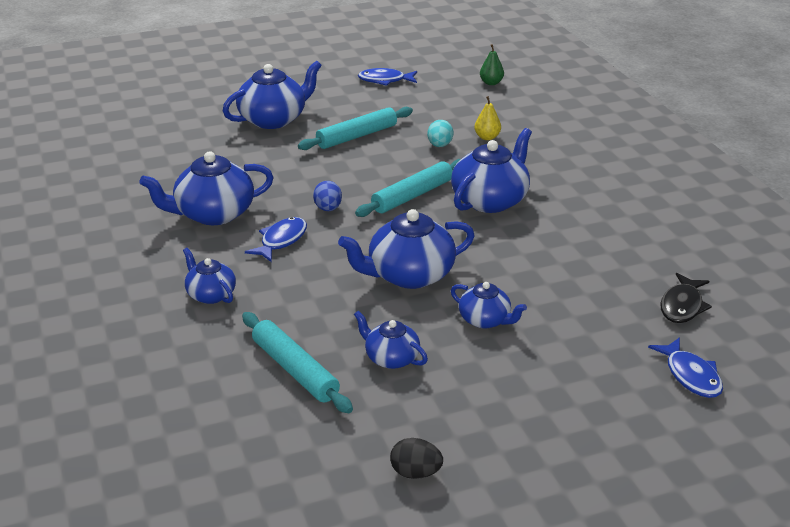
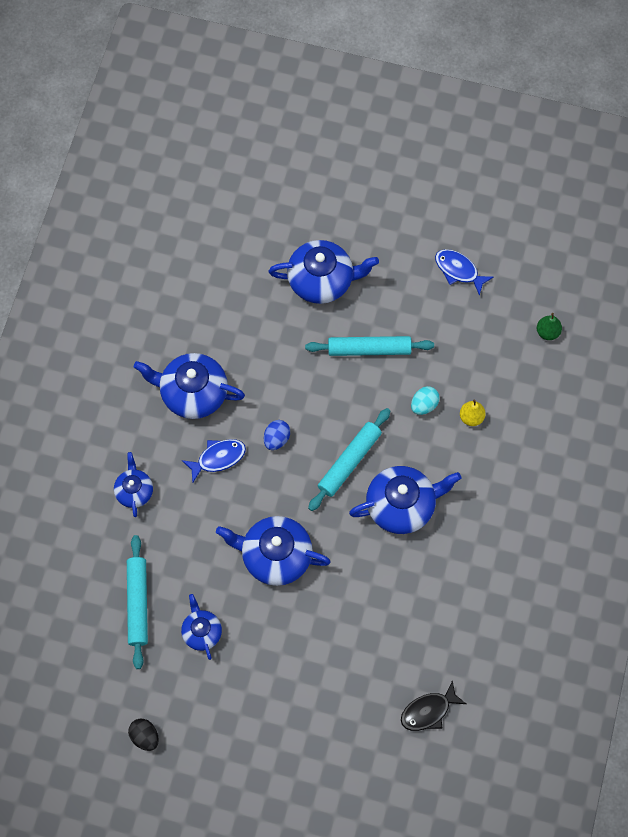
camera: 35 degrees right, 35 degrees up
(412, 196) = (349, 462): turquoise rolling pin -> turquoise rolling pin turned 45 degrees counterclockwise
(485, 320) = (288, 636): blue teapot -> none
(690, 375) = (370, 774): blue fish -> none

